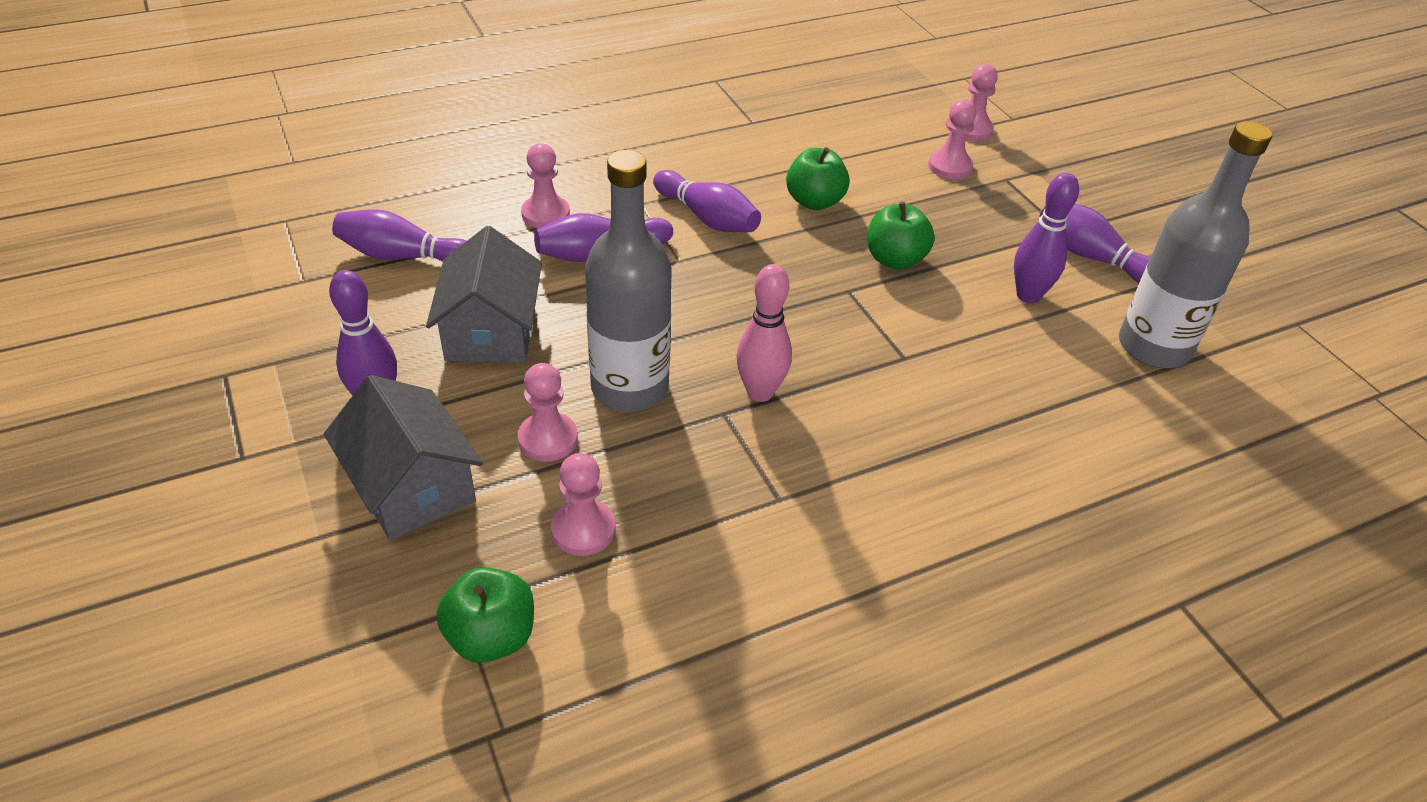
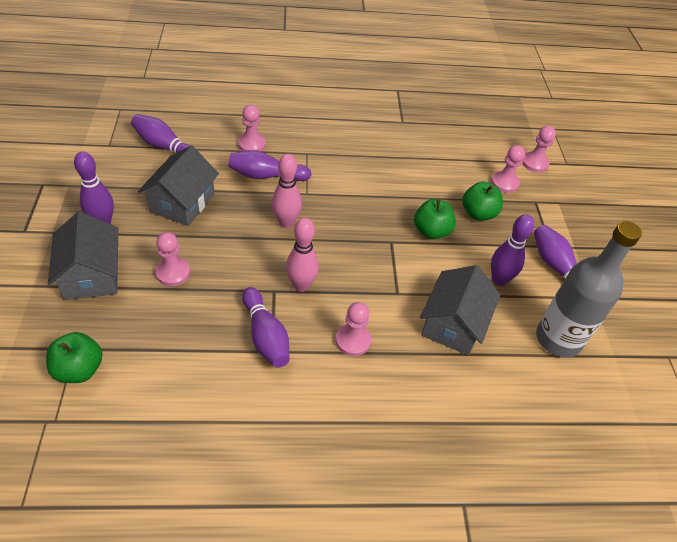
camera: 20 degrees right, 5 degrees up
(583, 529) = (159, 329): pink pawn -> pink pawn (353, 341)
(629, 388) = (233, 258): grey bottle -> none
(676, 311) = (286, 222): none -> pink bowling pin
(707, 218) = (338, 173): purple bowling pin -> purple bowling pin (265, 336)
(814, 201) = (407, 181): green apple -> green apple (478, 213)
(1008, 373) = (453, 324): none -> grey house

